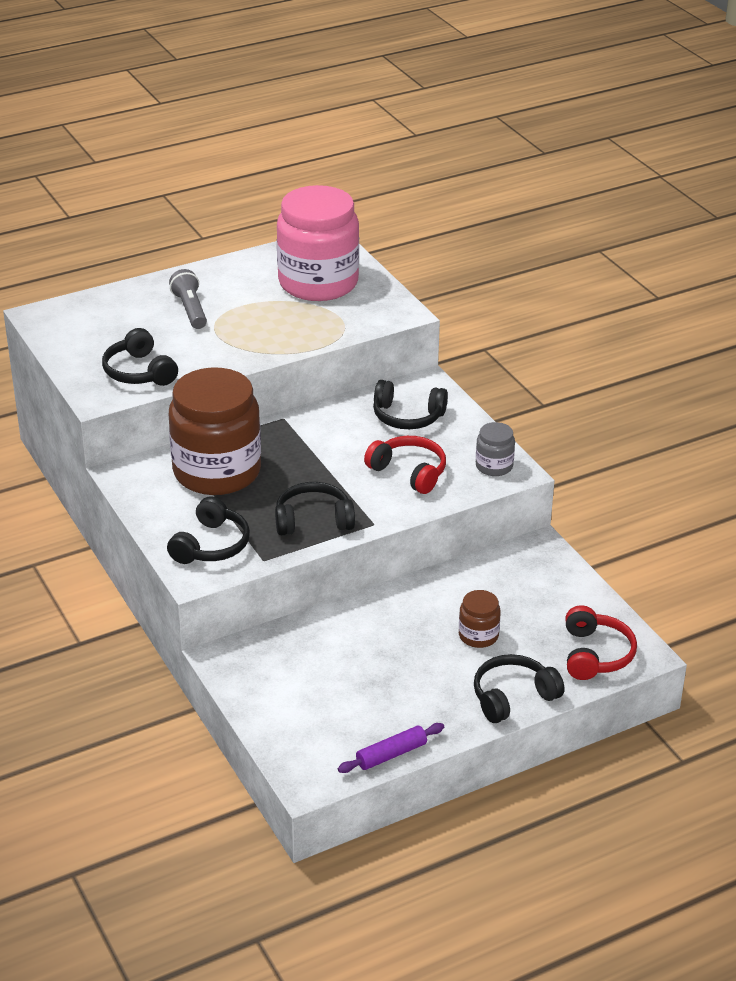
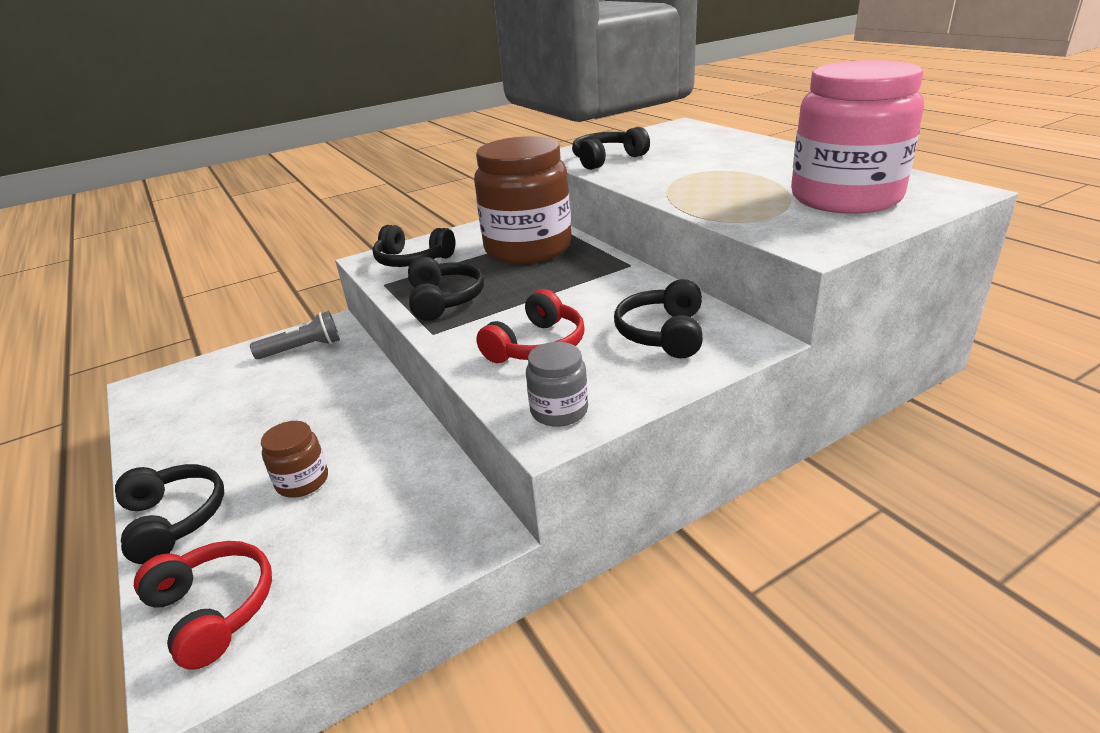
camera: 90 degrees right, 5 degrees down
(190, 310) = (730, 160): grey flashlight -> grey flashlight (302, 349)
(391, 754) = (142, 431): purple rolling pin -> none
(595, 654) = (214, 609): red headphones -> red headphones turned 135 degrees counterclockwise

